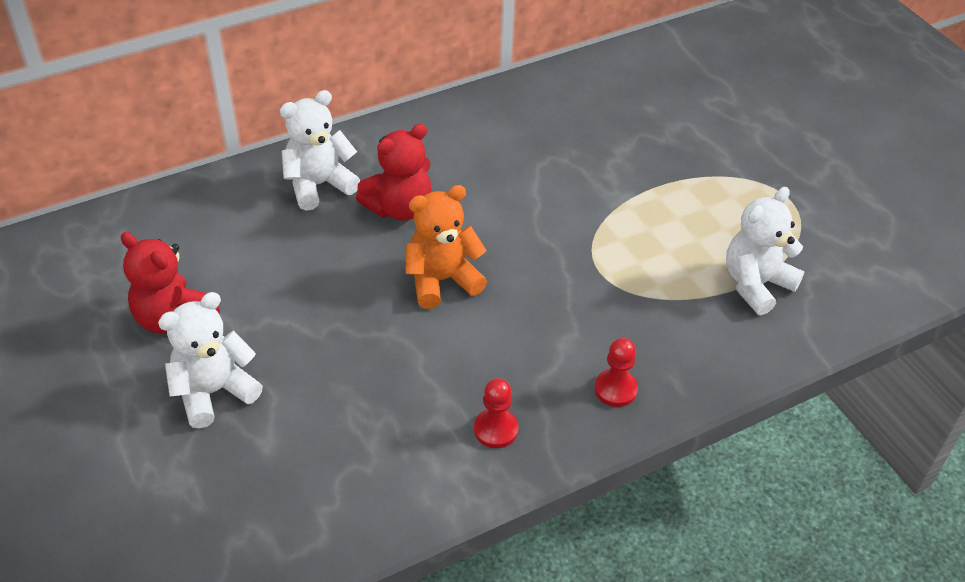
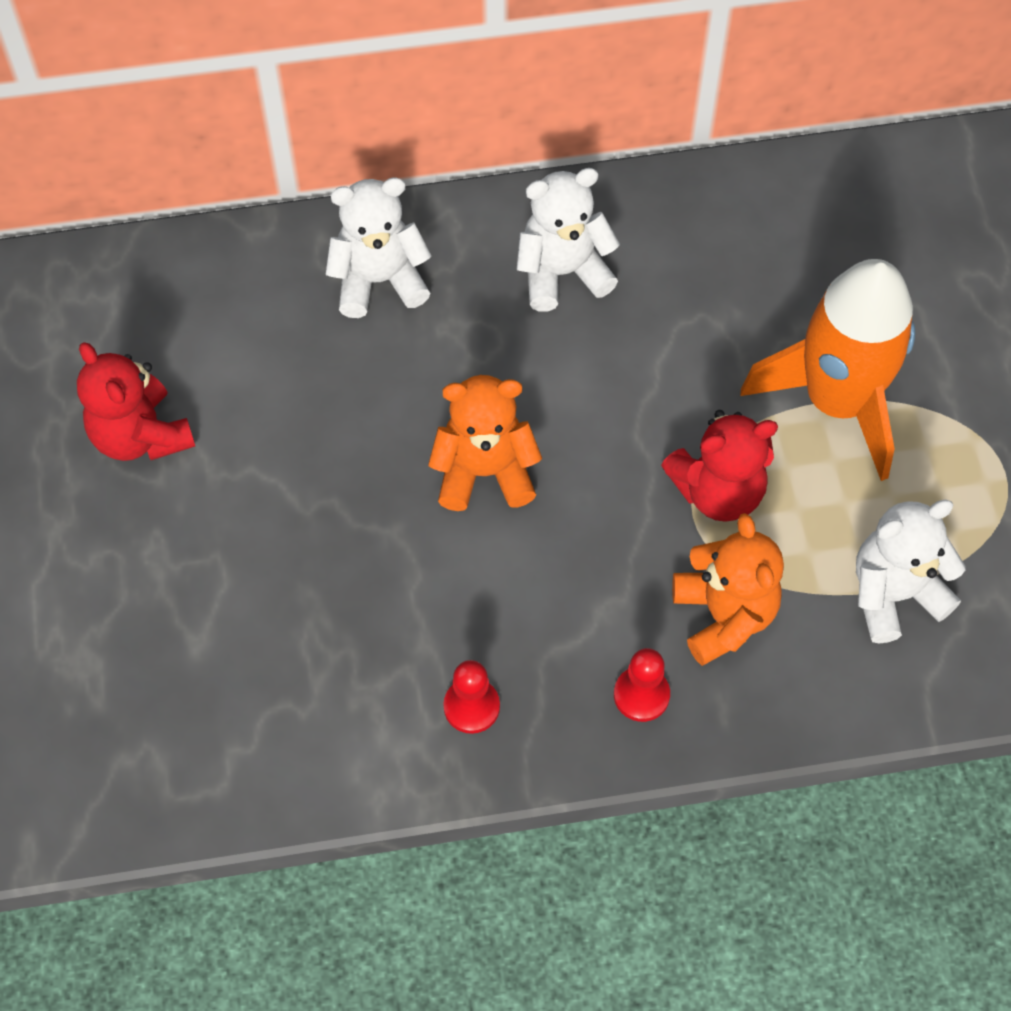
camera: 20 degrees right, 15 degrees up
(214, 392) = (158, 555): white teddy bear -> white teddy bear (562, 273)
(399, 208) = (470, 345): red teddy bear -> red teddy bear (718, 491)
(649, 325) = (723, 616): none -> orange teddy bear
(663, 185) = (837, 401): none -> orange rocket

